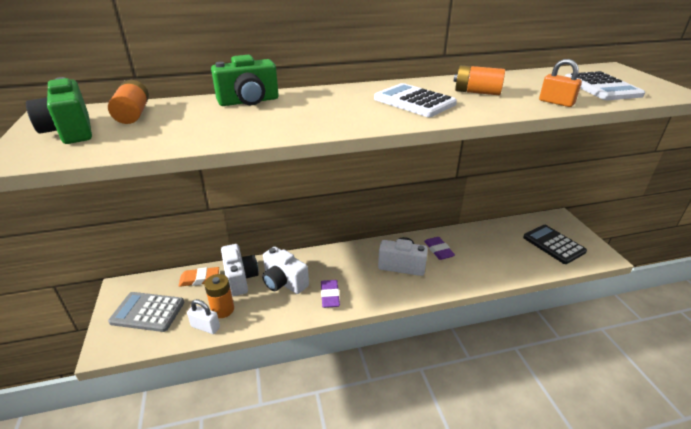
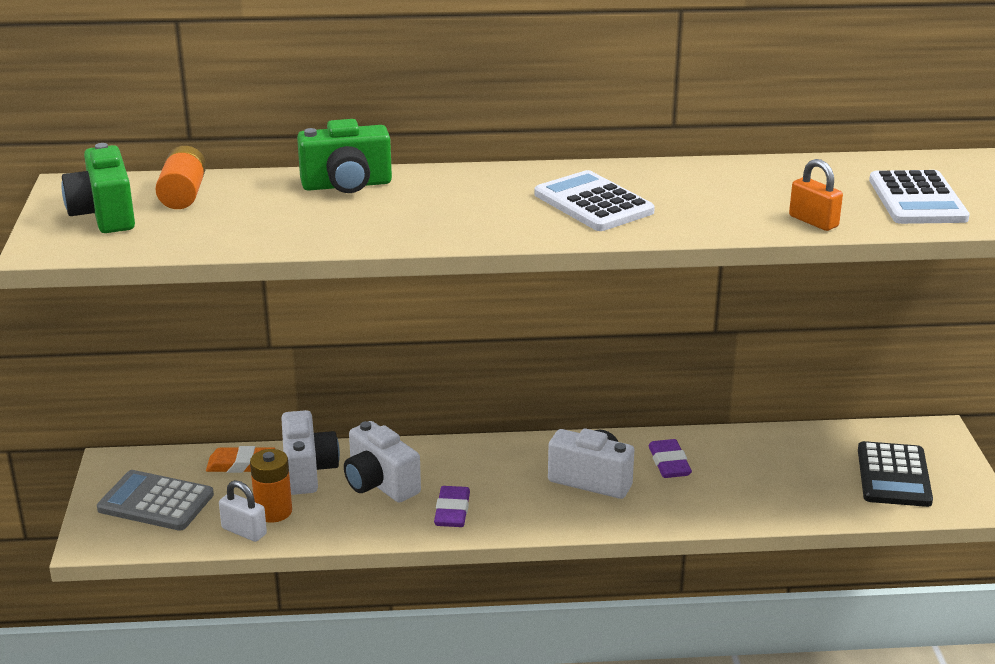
camera: 10 degrees right, 5 degrees down
(476, 92) = (703, 194): orange battery -> none
(553, 244) = (893, 476): black calculator -> black calculator turned 150 degrees counterclockwise

